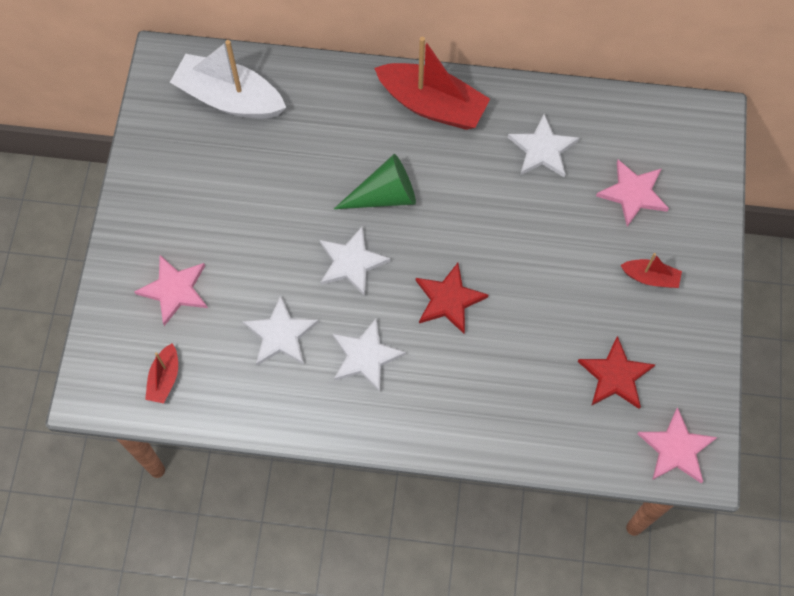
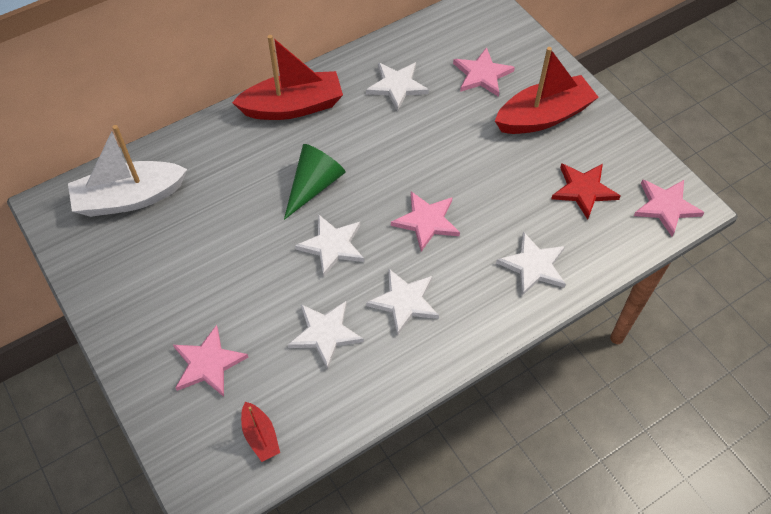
camera: 40 degrees left, 10 degrees down
(448, 300) = (426, 221): red star -> pink star
(502, 409) = (533, 266): none -> white star
(650, 277) = (543, 116): red boat -> red boat, size x2.07

